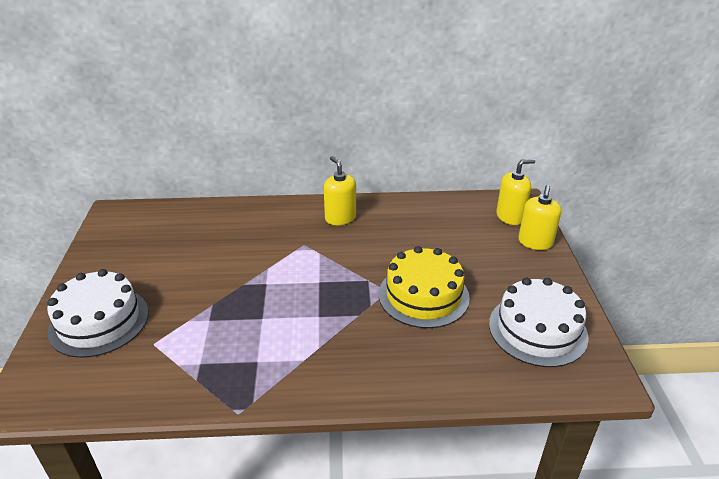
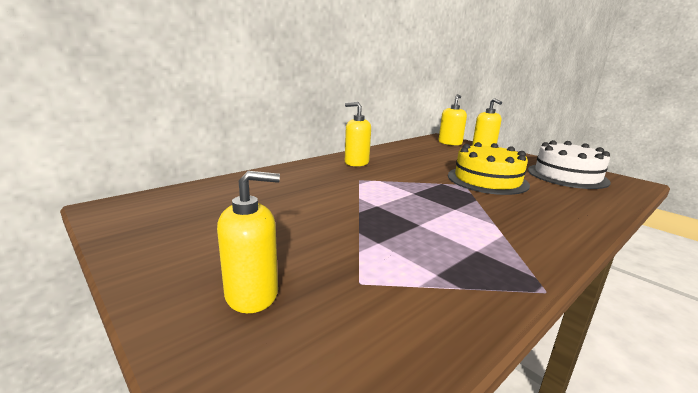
camera: 40 degrees left, 15 degrees down
(99, 321) = (252, 294): white cake -> yellow soap dispenser

